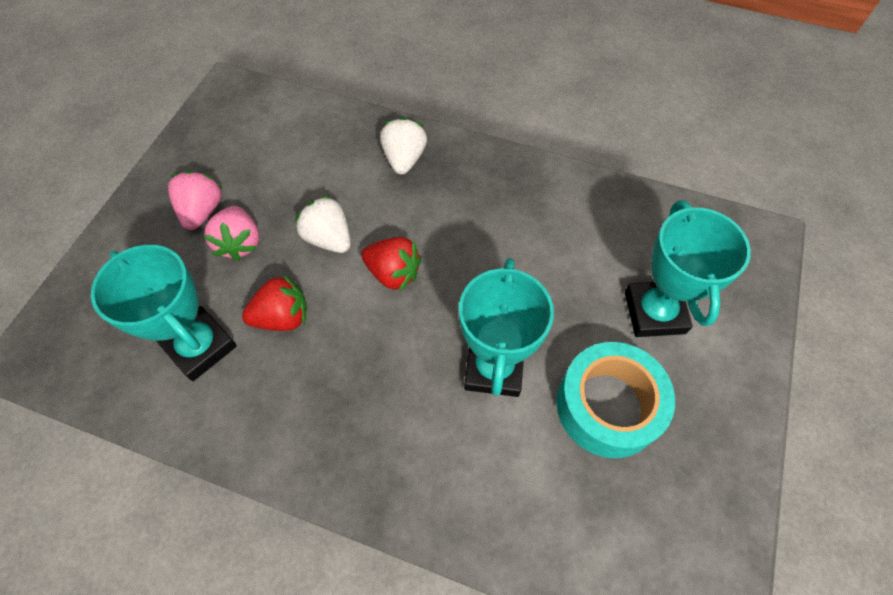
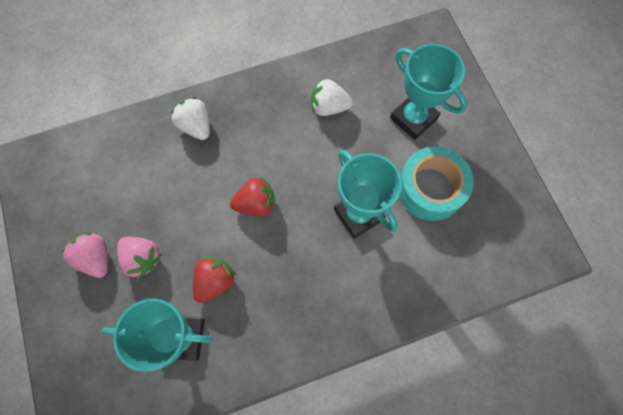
camera: 40 degrees left, 10 degrees up
(328, 238) = (197, 212): white strawberry -> white strawberry (329, 107)

